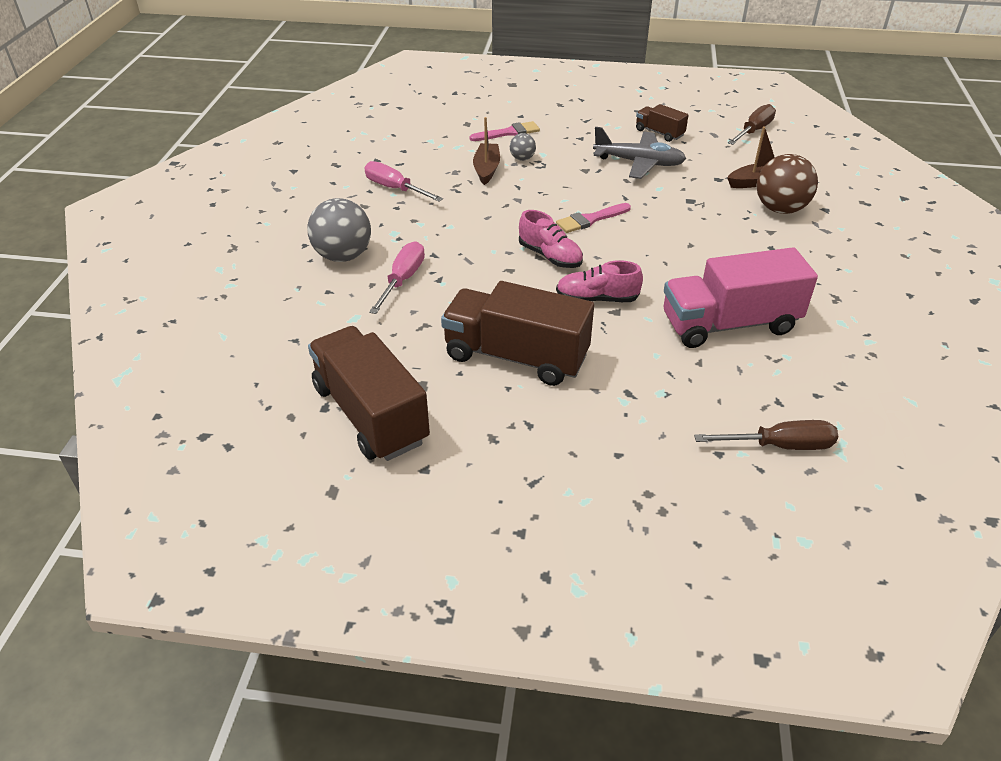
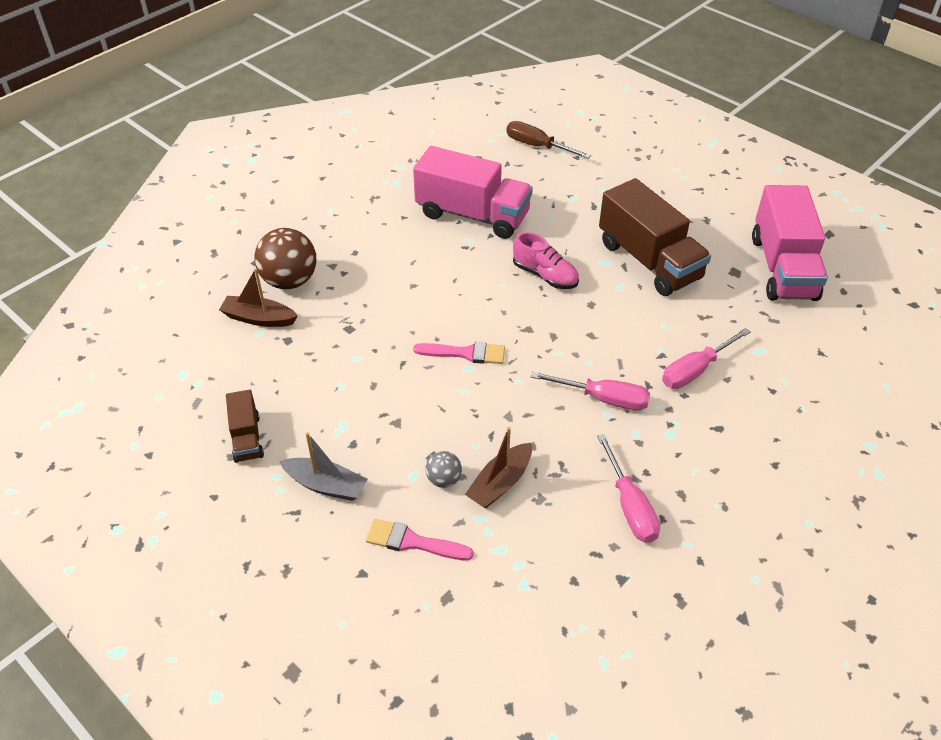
camera: 145 degrees left, 5 degrees up
(343, 256) = (739, 427): grey ball -> none
(370, 414) = (783, 267): brown truck -> pink truck
(460, 233) = (604, 399): none -> pink screwdriver
(550, 256) = (543, 331): pink shoe -> none
(585, 133) = (326, 485): none -> grey boat
(639, 163) = (330, 402): grey plane -> none
(754, 131) = (150, 384): brown screwdriver -> none

